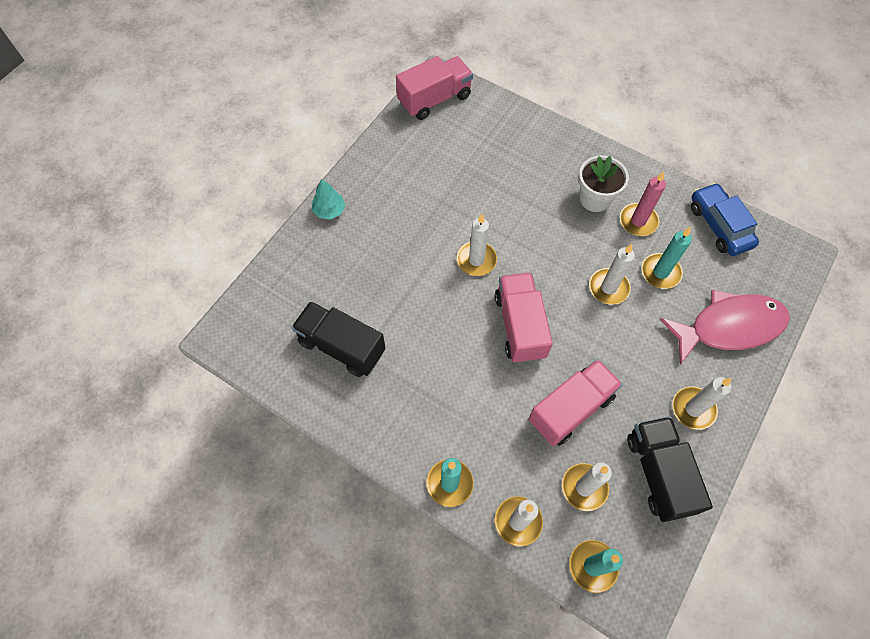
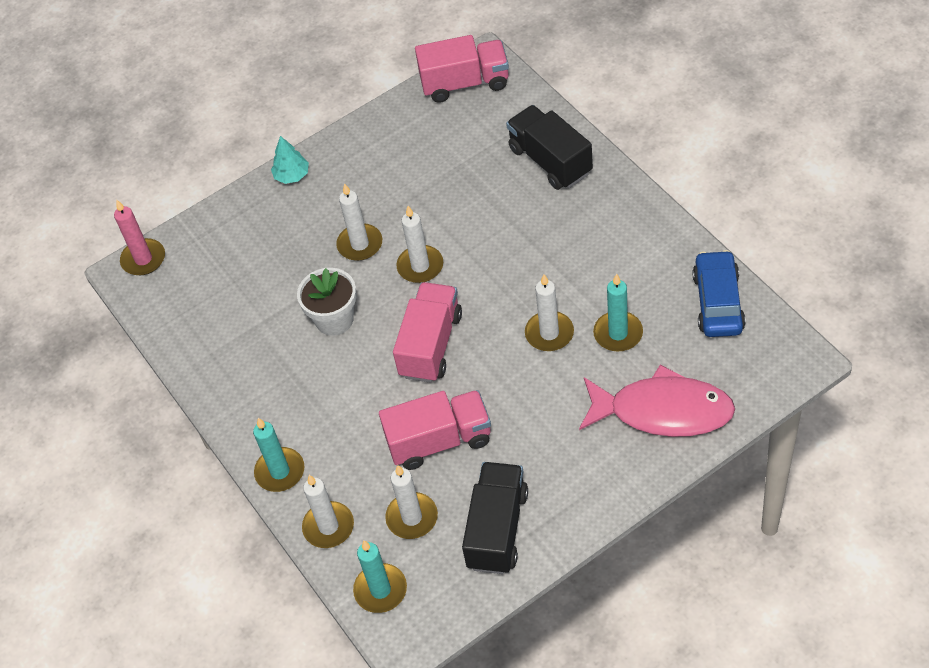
camera: 30 degrees right, 10 degrees down
(341, 346) = (239, 314): black truck -> black truck (550, 161)
(594, 199) = (588, 236): white flower pot -> white flower pot (334, 319)
(638, 221) = (624, 272): pink candle -> pink candle (143, 259)
(693, 409) = (571, 480): white candle -> white candle (360, 244)

